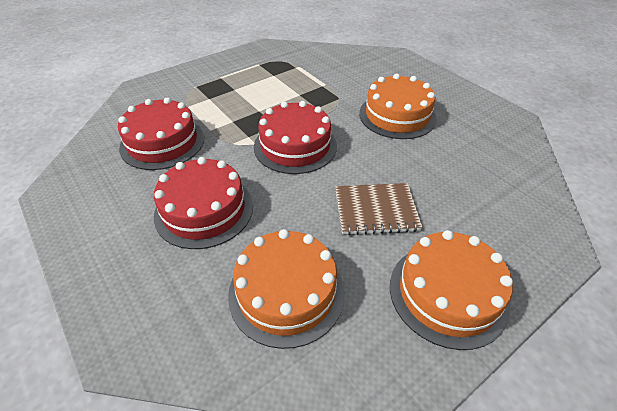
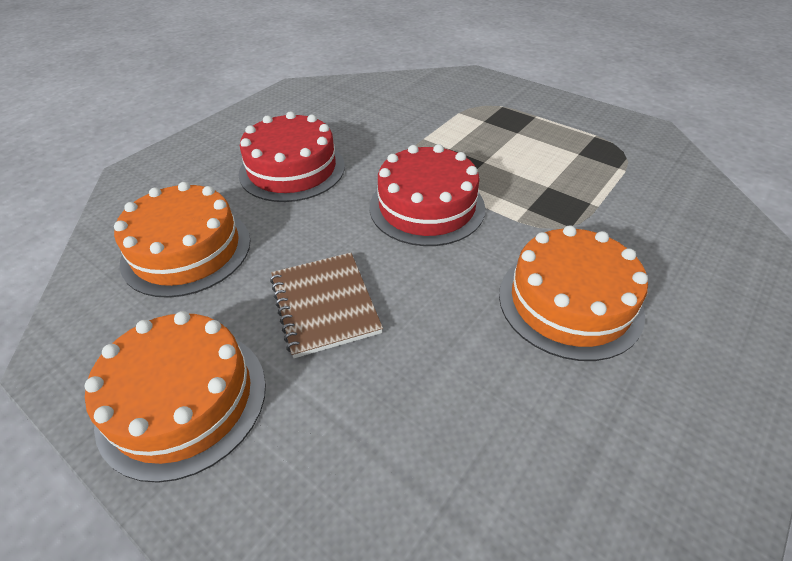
camera: 75 degrees right, 0 degrees up
(162, 142) = (386, 116): red cake -> none

